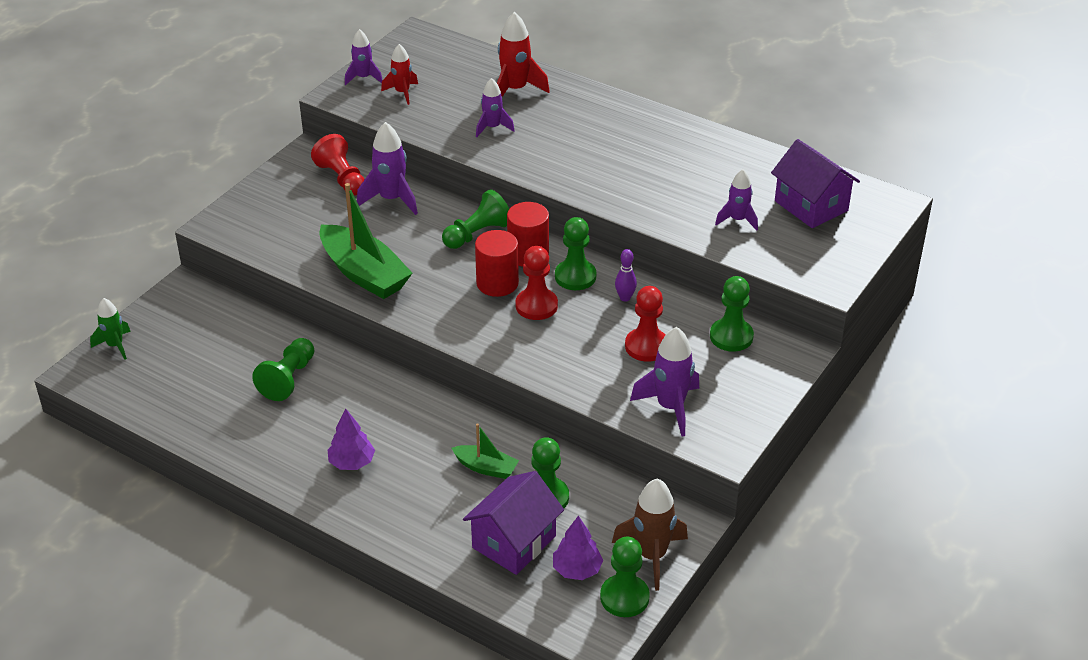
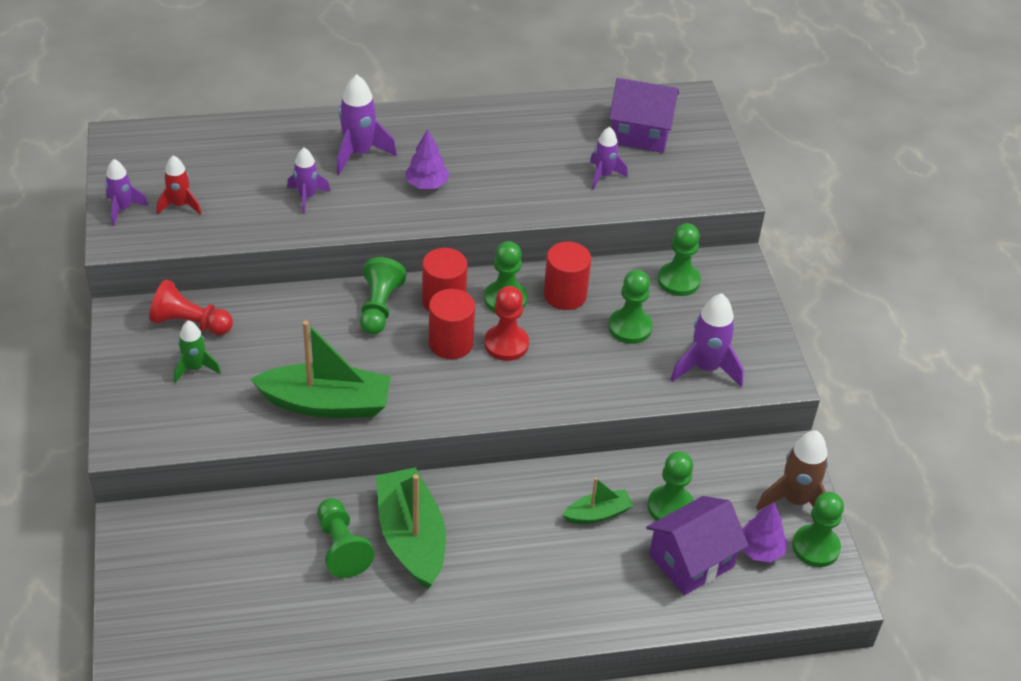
camera: 45 degrees left, 5 degrees up
(115, 345) = (134, 625): green rocket -> green rocket (195, 368)
(339, 401) = (411, 537): none -> green boat
(352, 462) = (489, 585): purple tree -> purple tree (427, 184)
(391, 199) = (262, 318): purple rocket -> purple rocket (359, 153)
(514, 542) = (691, 561): purple house -> purple house turned 60 degrees clockwise
(515, 90) = (282, 150): red rocket -> none
(625, 298) = (565, 295): purple bowling pin -> red cylinder
(646, 346) = (630, 327): red pawn -> green pawn

